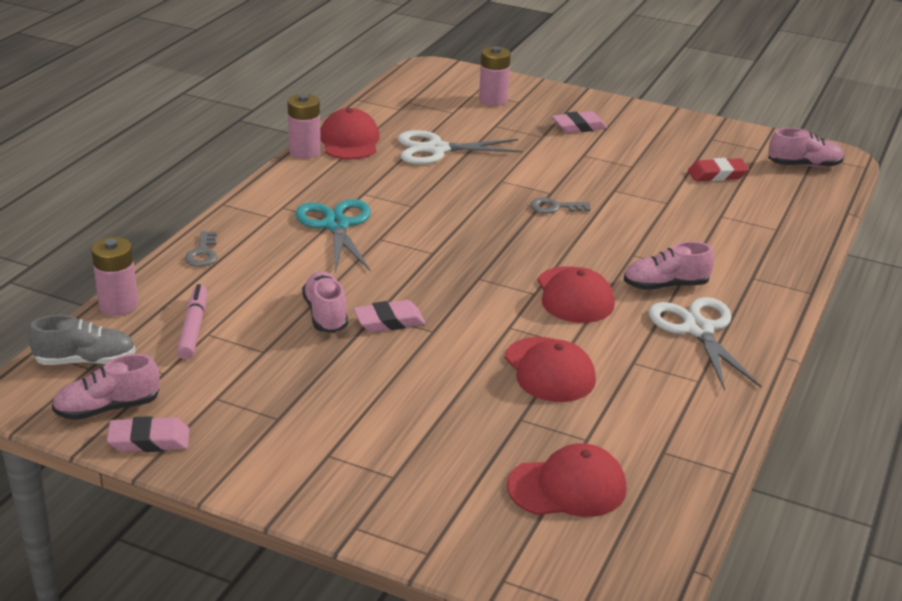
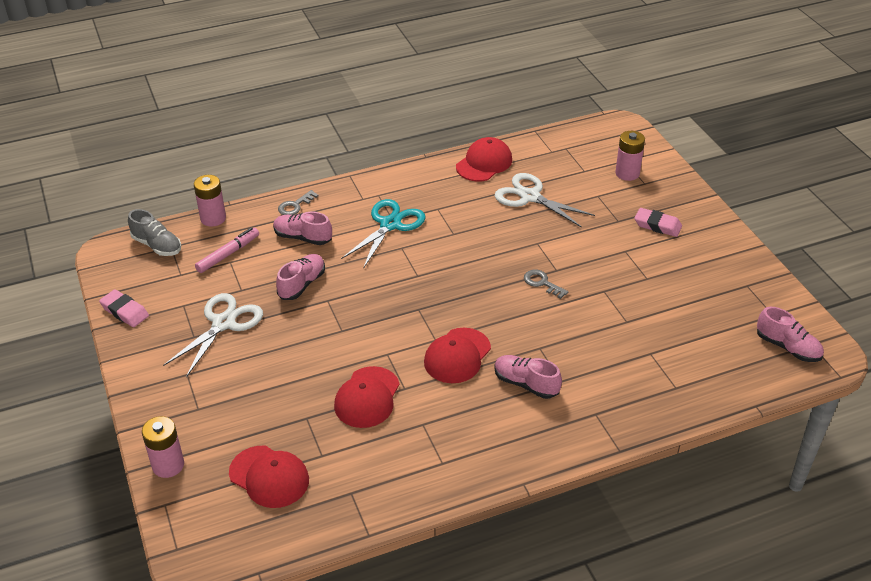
camera: 45 degrees right, 10 degrees up
(108, 408) = (131, 281): pink shoe -> pink shoe (303, 237)
(305, 151) = (446, 158): pink battery -> pink battery (168, 465)
(389, 321) = (328, 309): pink eraser -> none
(698, 329) = (498, 428): white scissors -> white scissors (224, 323)
(717, 174) = (702, 318): red eraser -> none

